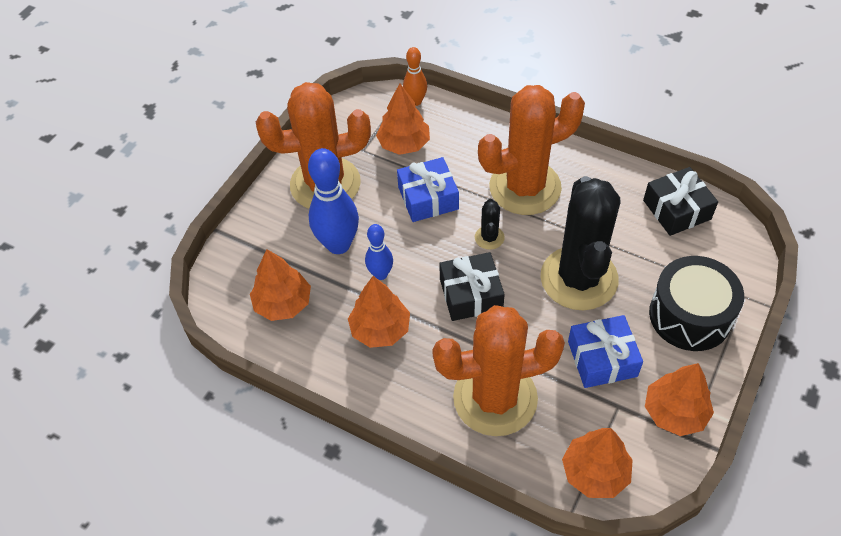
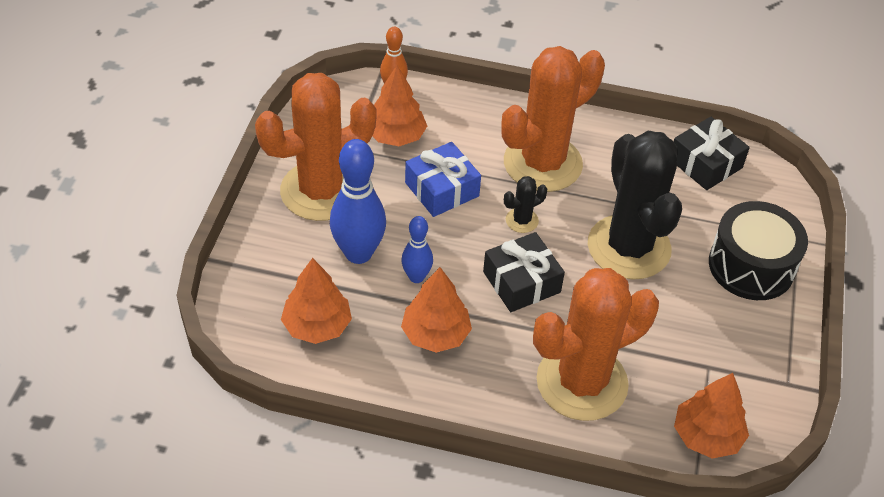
camera: 20 degrees left, 5 degrees down
(489, 237) = (522, 220): black cactus -> black cactus turned 75 degrees clockwise
(602, 359) = (678, 323): blue gift -> none
(674, 412) = (766, 362): orange tree -> none

